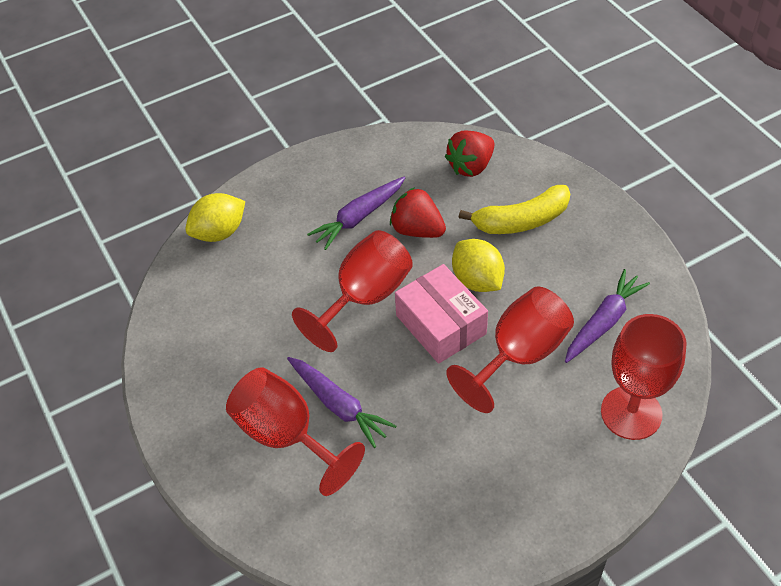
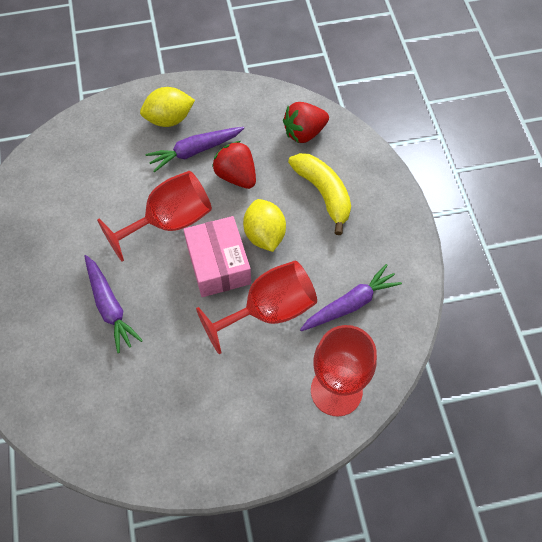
camera: 15 degrees right, 10 degrees up
(219, 232) = (82, 131): yellow lemon -> yellow lemon (169, 119)
(286, 436) = (59, 319): red goblet -> none
(521, 221) = (323, 194): yellow banana -> yellow banana turned 120 degrees counterclockwise

